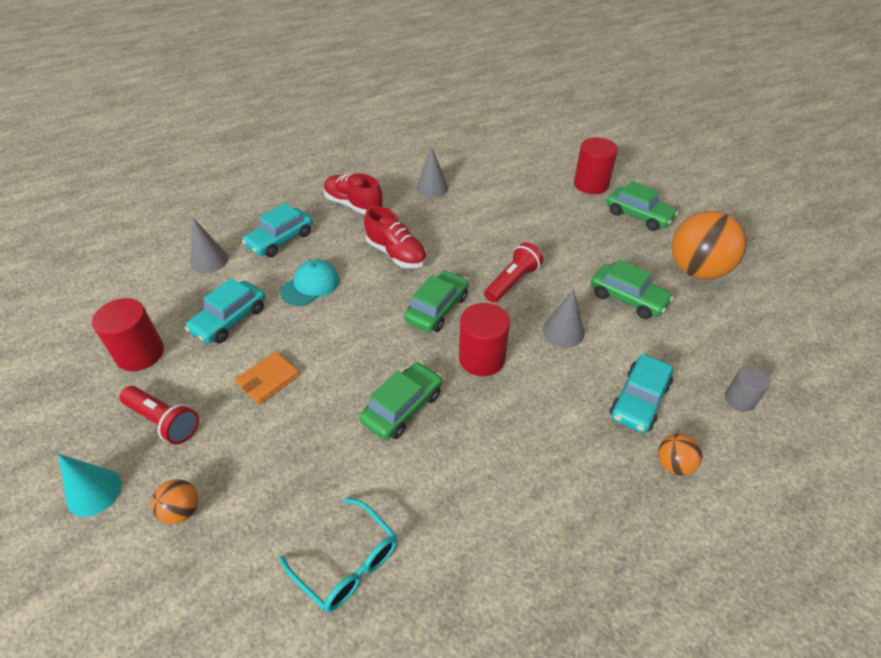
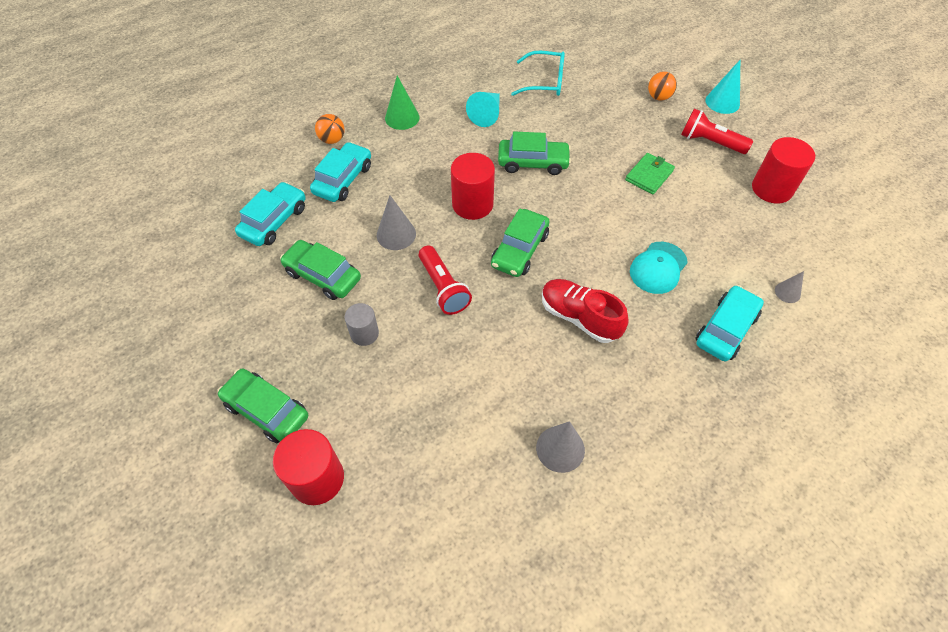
camera: 175 degrees right, 10 degrees up
(209, 260) = (787, 292): grey cone -> grey cone, size x0.60
(230, 320) = (716, 224): turquoise car -> turquoise car (274, 221)
(268, 379) = (649, 175): orange wallet -> green wallet
(348, 563) = (545, 82): turquoise glasses -> turquoise glasses turned 150 degrees clockwise
(353, 205) = (662, 401): red shoe -> none
(402, 407) = (533, 162): green car -> green car turned 120 degrees counterclockwise
(453, 495) = (487, 114): none -> turquoise cone
(512, 282) = (443, 288): red flashlight -> red flashlight turned 60 degrees counterclockwise
(581, 499) = (402, 117): none -> green cone
(697, 270) = (231, 319): orange ball -> none
(740, 399) = (260, 185): grey cylinder -> grey cylinder (364, 333)

